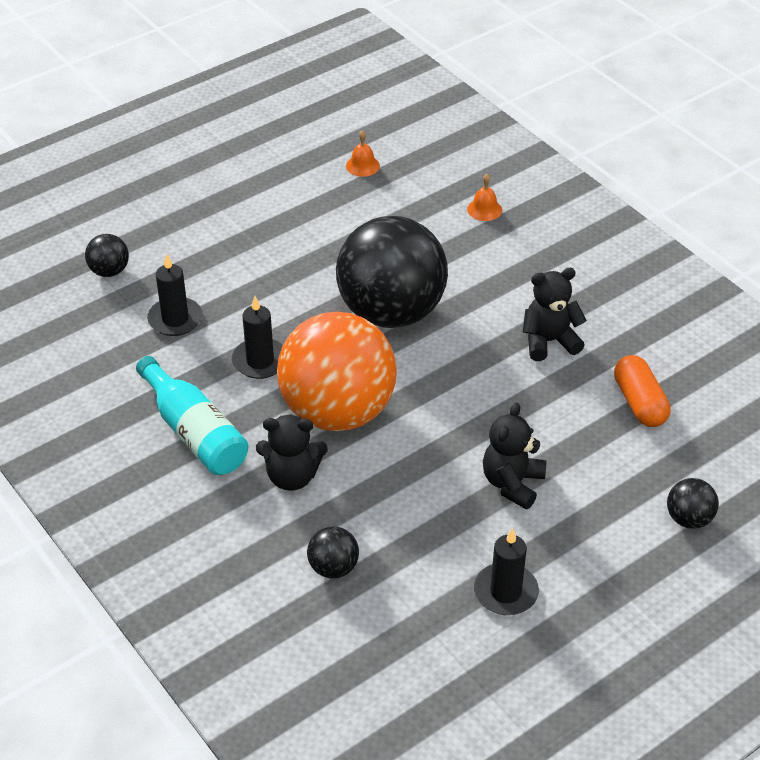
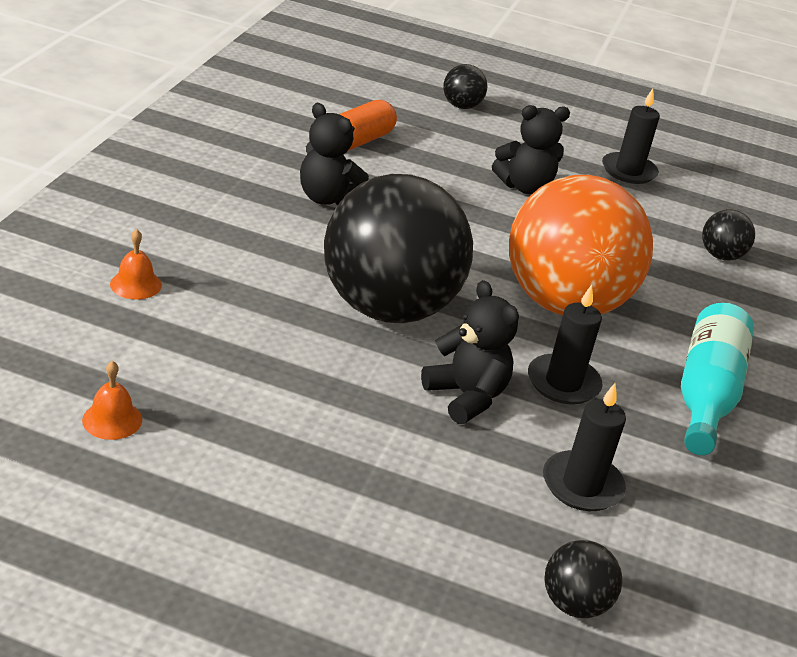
camera: 130 degrees left, 10 degrees down
(292, 476) = (669, 308): black teddy bear -> black teddy bear (466, 396)

